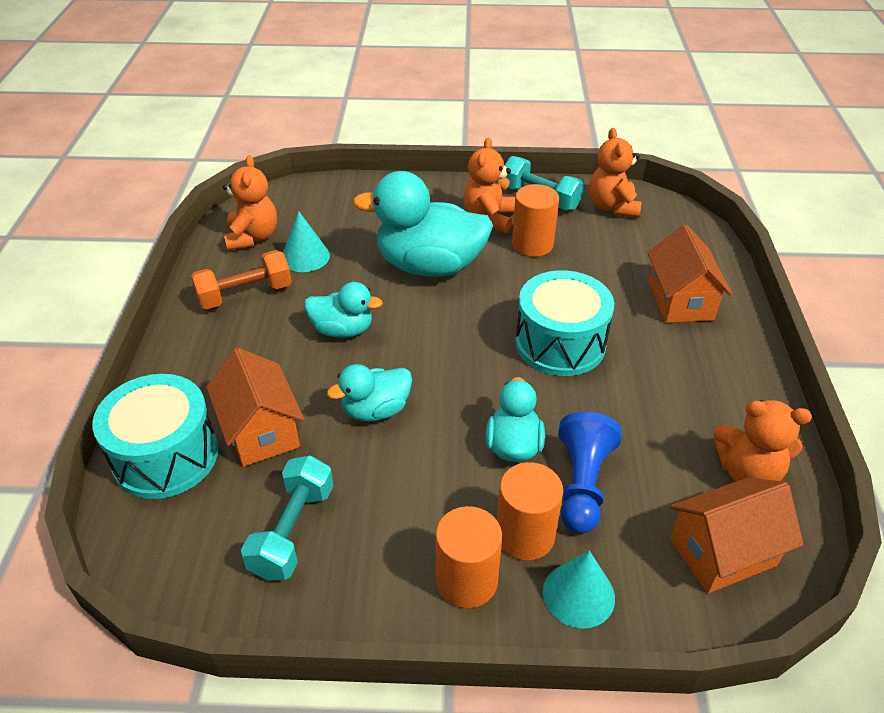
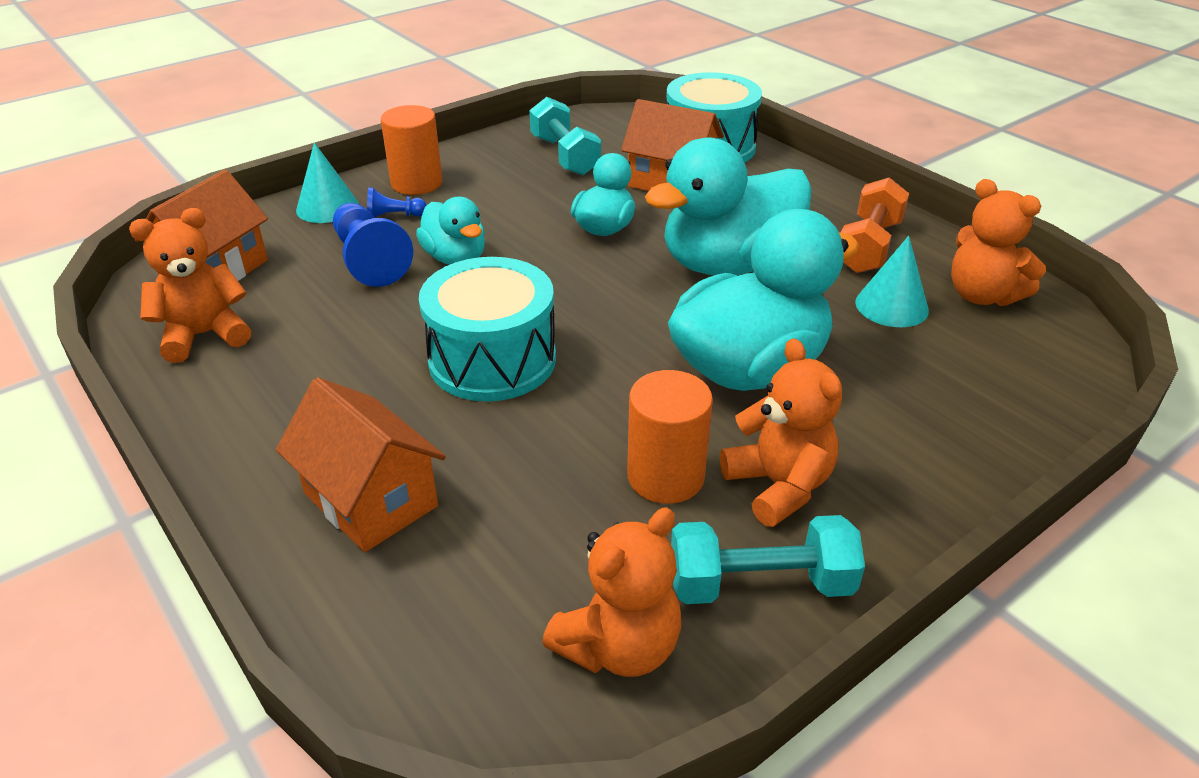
camera: 140 degrees right, 5 degrees down
(342, 330) = (729, 264): turquoise duck -> turquoise duck, size x1.85
(525, 535) = (394, 216): orange cylinder -> blue pawn
(612, 207) = (619, 646): orange teddy bear -> orange teddy bear turned 90 degrees clockwise

